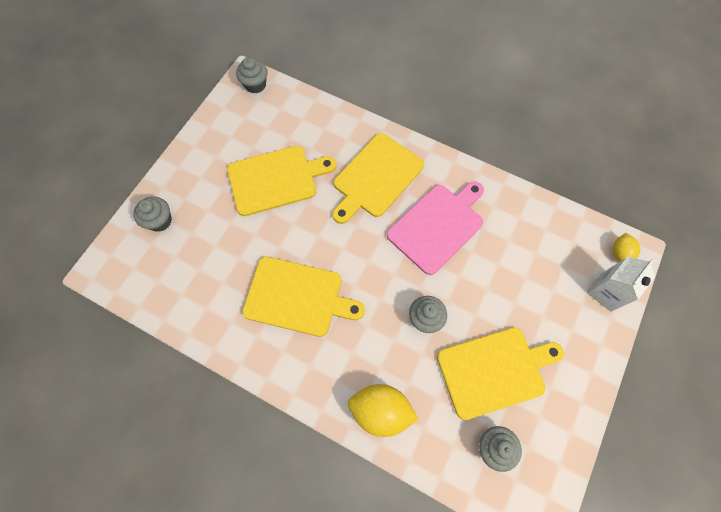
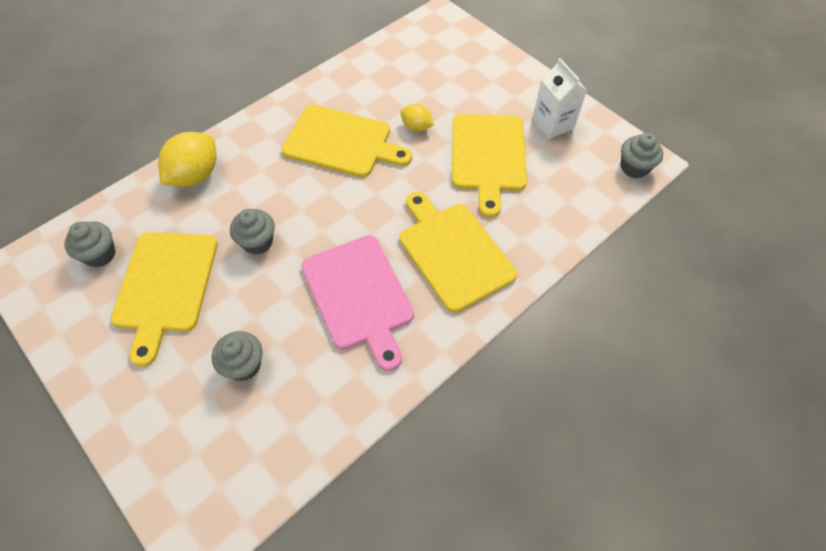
camera: 110 degrees right, 10 degrees down
(160, 221) = (474, 60): grey cupcake -> grey cupcake (244, 365)
(297, 297) = (342, 142): yellow cutting board -> yellow cutting board turned 105 degrees counterclockwise
(606, 292) = (169, 463): white carton -> white carton (553, 124)
(619, 253) = (206, 517): yellow lemon -> yellow lemon (416, 127)

